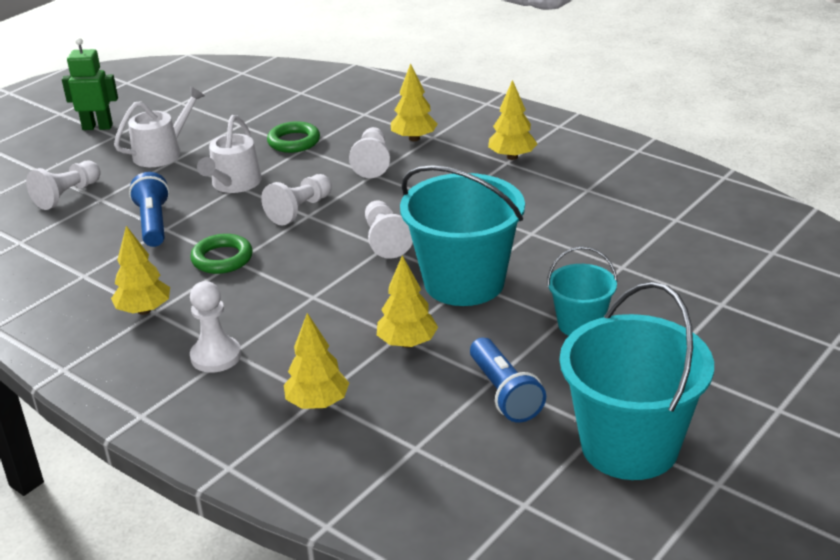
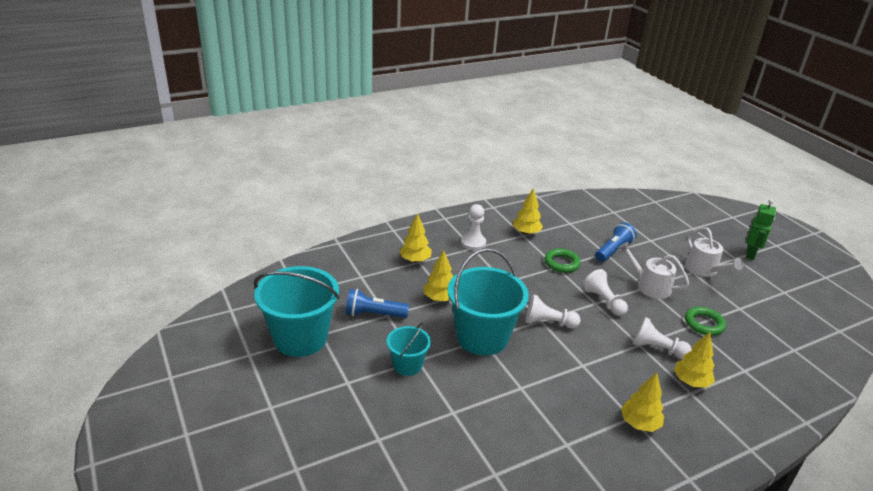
camera: 110 degrees right, 0 degrees up
(67, 195) = (659, 231): white pawn -> none
(153, 223) = (613, 250): blue flashlight -> blue flashlight turned 60 degrees counterclockwise

